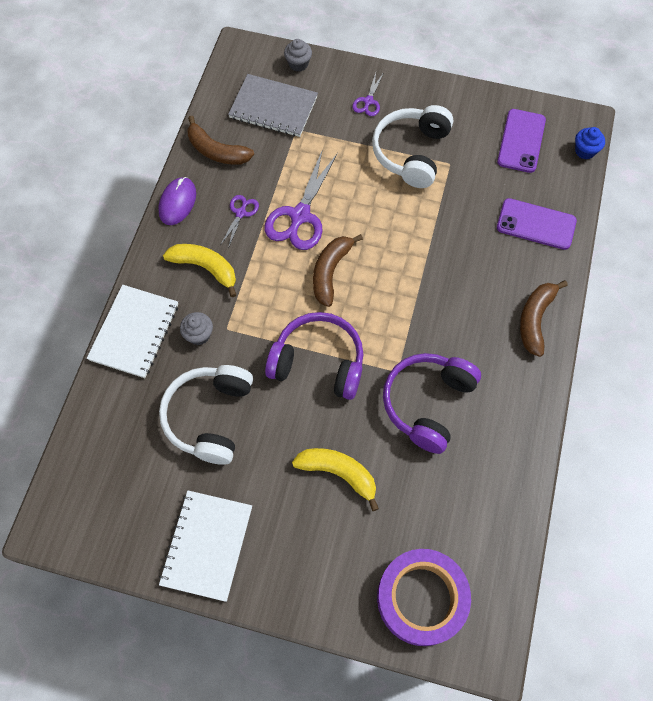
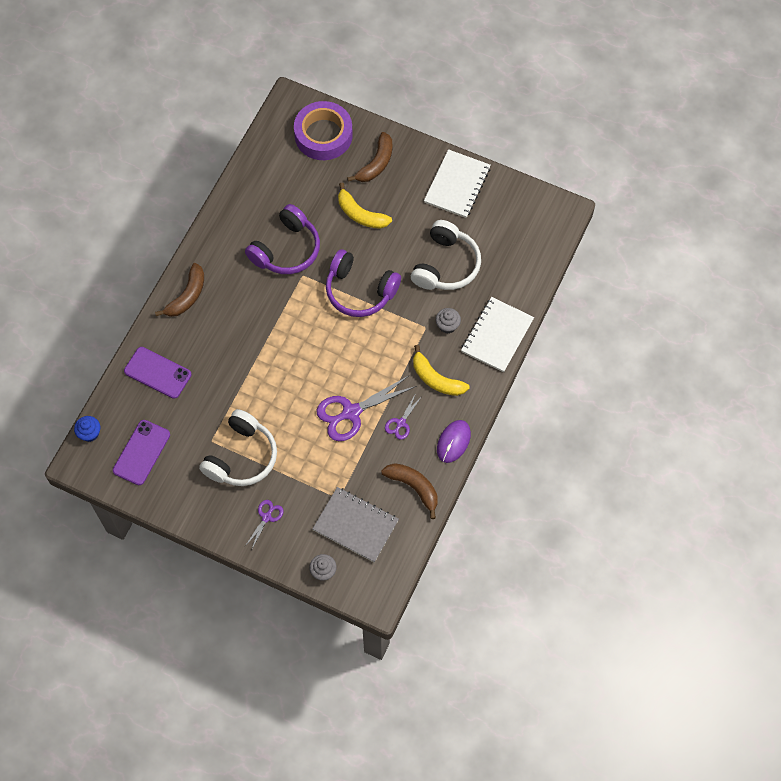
camera: 170 degrees left, 0 degrees up
(300, 216) = (351, 412): purple scissors -> purple scissors turned 150 degrees counterclockwise
(330, 272) = (336, 359): brown banana -> brown banana (376, 163)

